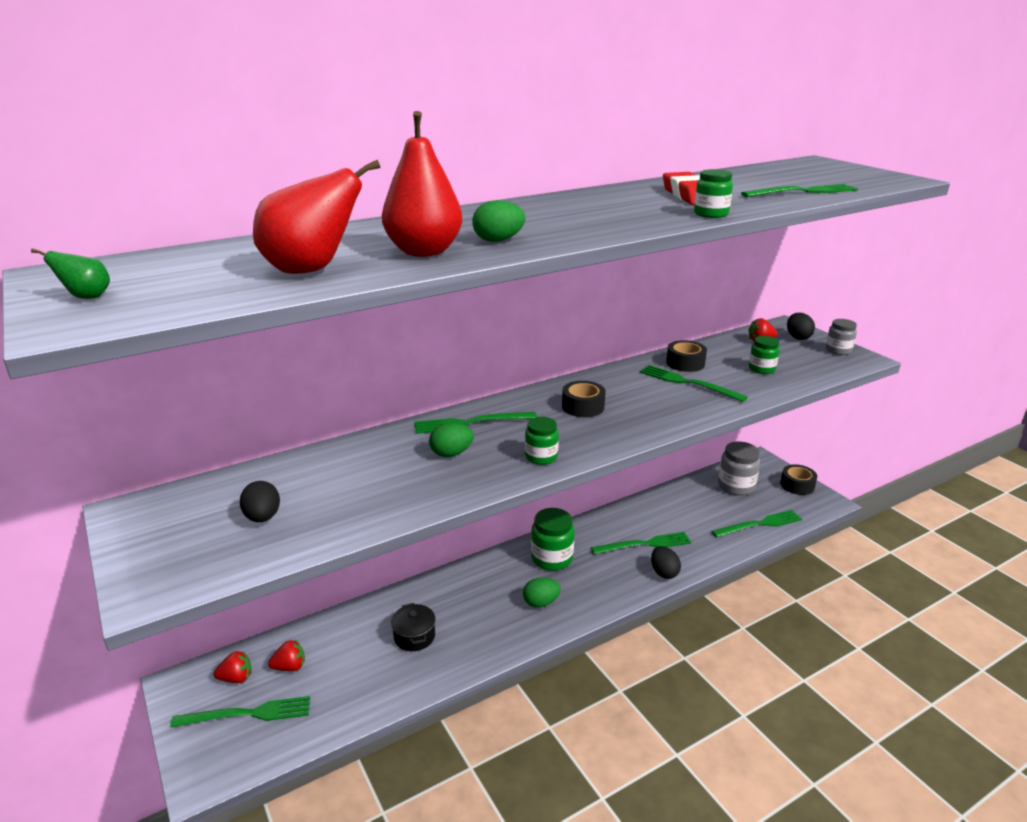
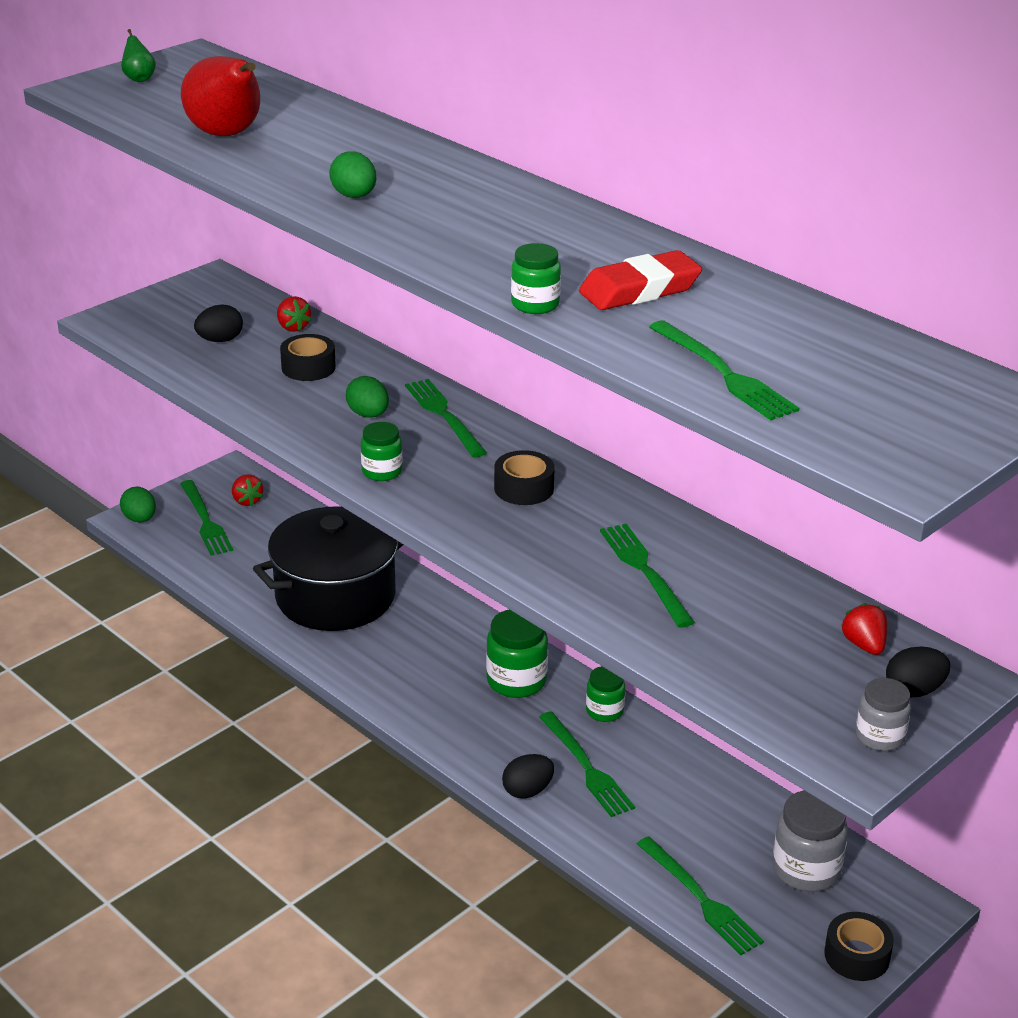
camera: 75 degrees right, 5 degrees up
(290, 667) = (269, 527): red strawberry -> red strawberry (293, 327)
(414, 636) = (335, 597): black pot -> black pot, size x2.43
(424, 252) = (299, 169): red pear -> none
(541, 603) = (423, 683): green egg -> green egg (140, 519)
(685, 363) = (717, 567): black tape -> black tape (308, 367)
(688, 383) = (645, 571): green fork -> green fork turned 45 degrees counterclockwise
(761, 369) = (740, 643): green jar -> green jar (604, 711)

